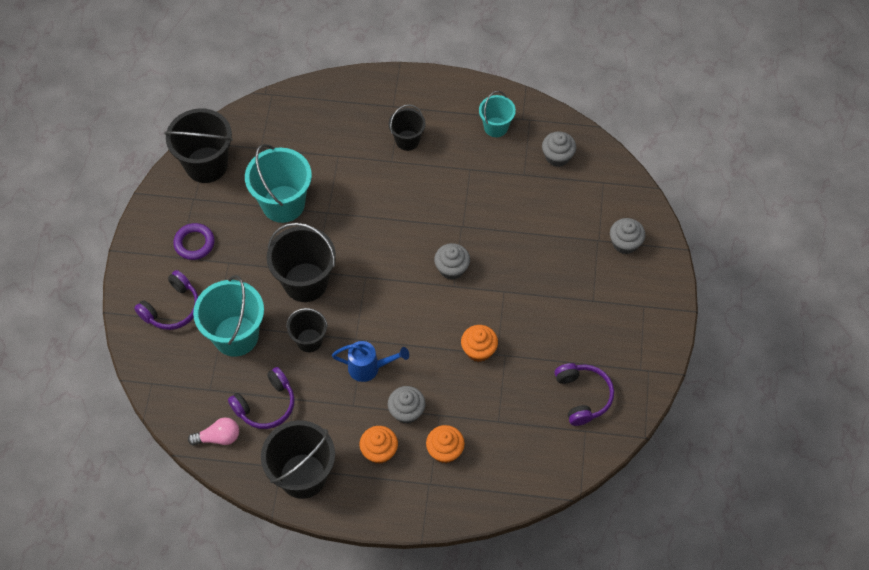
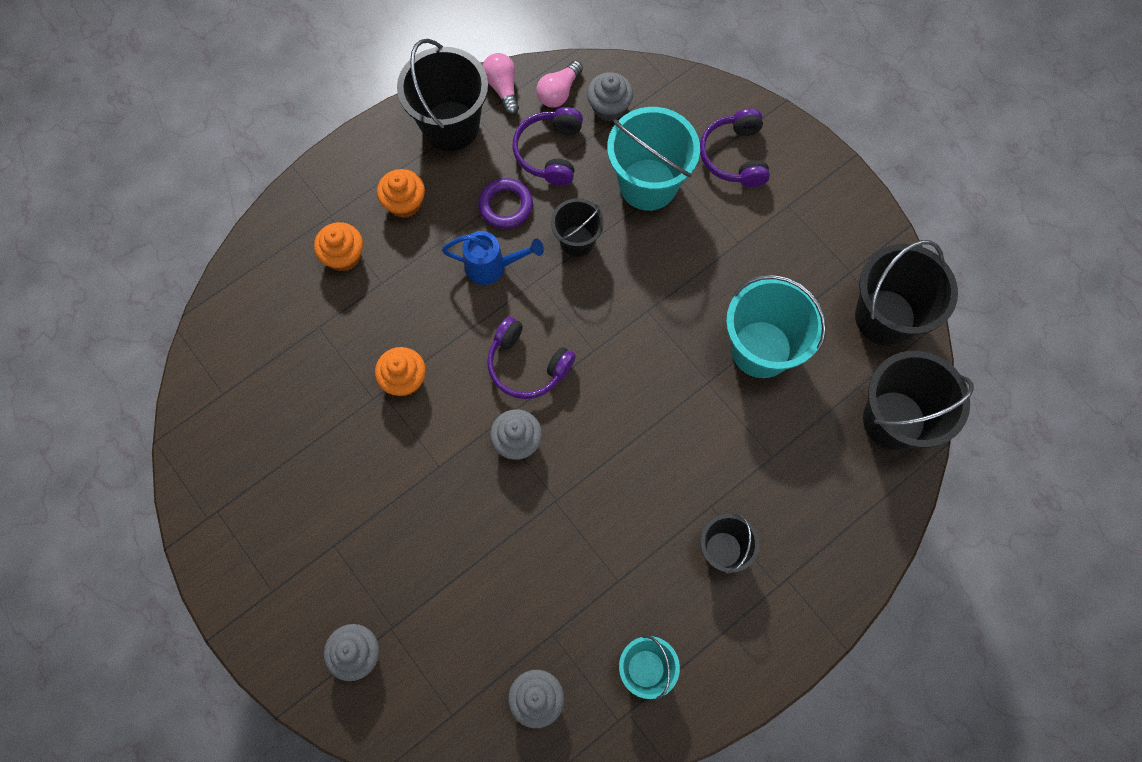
camera: 135 degrees right, 10 degrees up
(194, 243) = (792, 230): purple ring -> purple ring (505, 206)
(246, 472) = (502, 88): none -> pink light bulb
(305, 282) = (644, 291): black bucket -> black bucket (894, 420)
(369, 368) = (492, 267): blue watering can -> blue watering can turned 135 degrees counterclockwise
(406, 411) = (415, 259): grey cupcake -> grey cupcake (609, 107)
(582, 396) = (254, 427): purple headphones -> purple headphones (527, 365)

